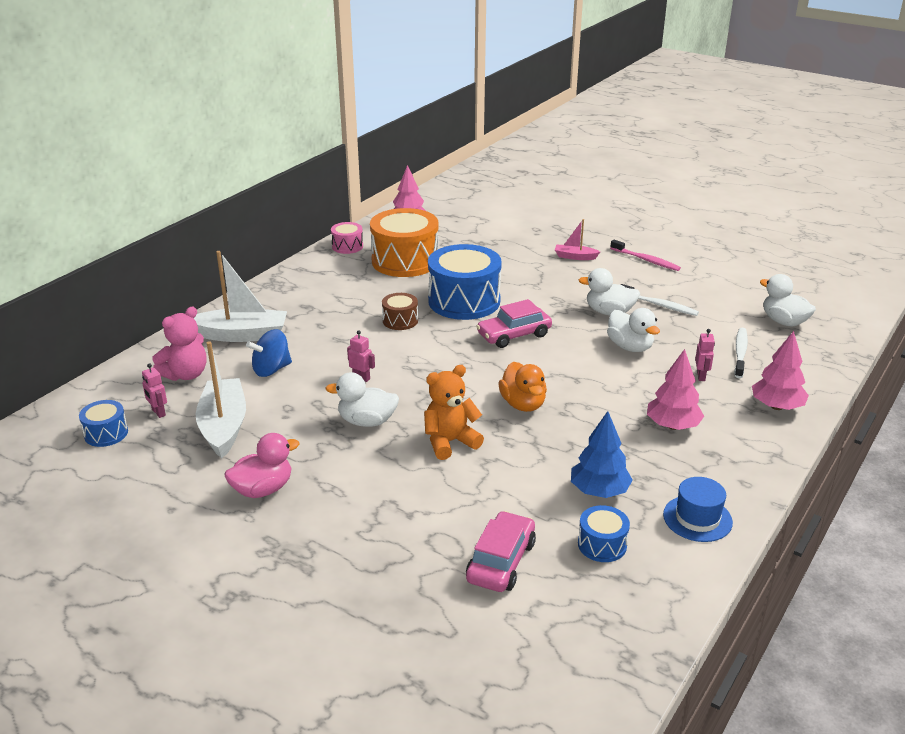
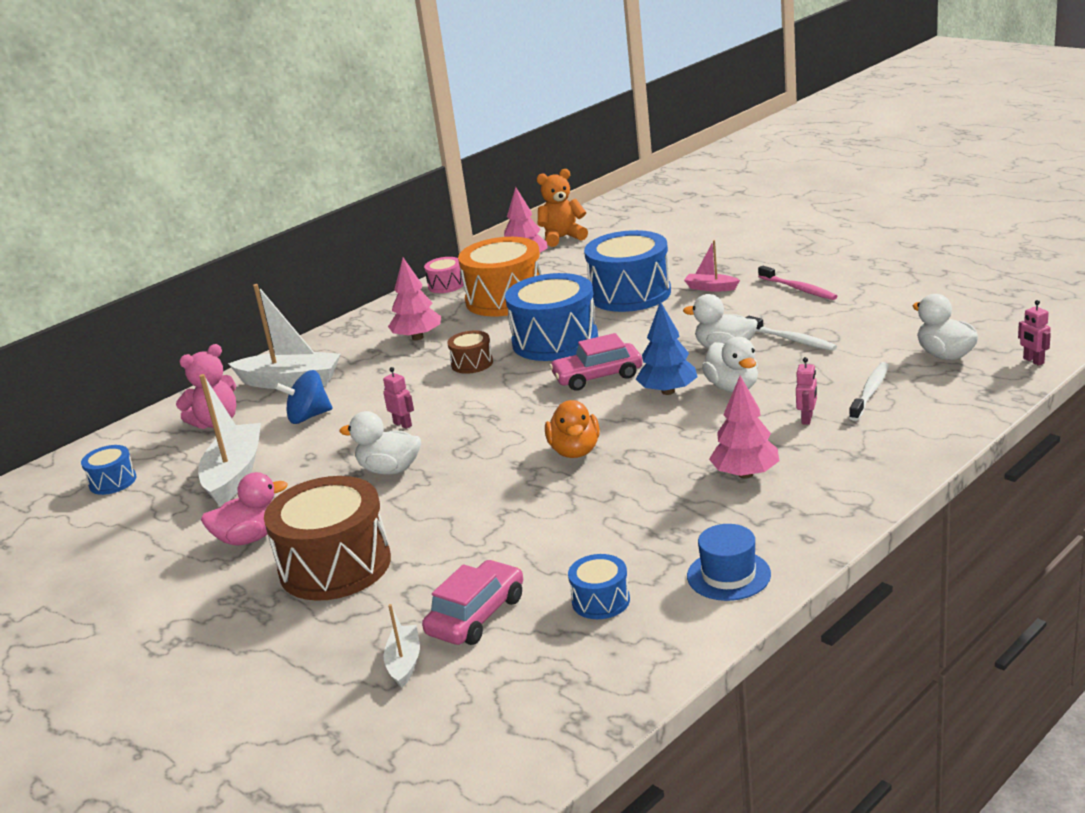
camera: 15 degrees right, 5 degrees down
(158, 413) = (173, 461): pink robot -> pink robot (1033, 361)
(354, 516) = (335, 566): none -> brown drum
(450, 442) = (473, 491): orange teddy bear -> orange teddy bear (562, 238)
(455, 610) = (404, 663): none -> white boat
(510, 260) = (630, 294): none -> blue drum
(599, 491) = (623, 544): blue tree -> blue tree (668, 391)
(777, 406) = (888, 452): pink tree -> pink tree (417, 337)

